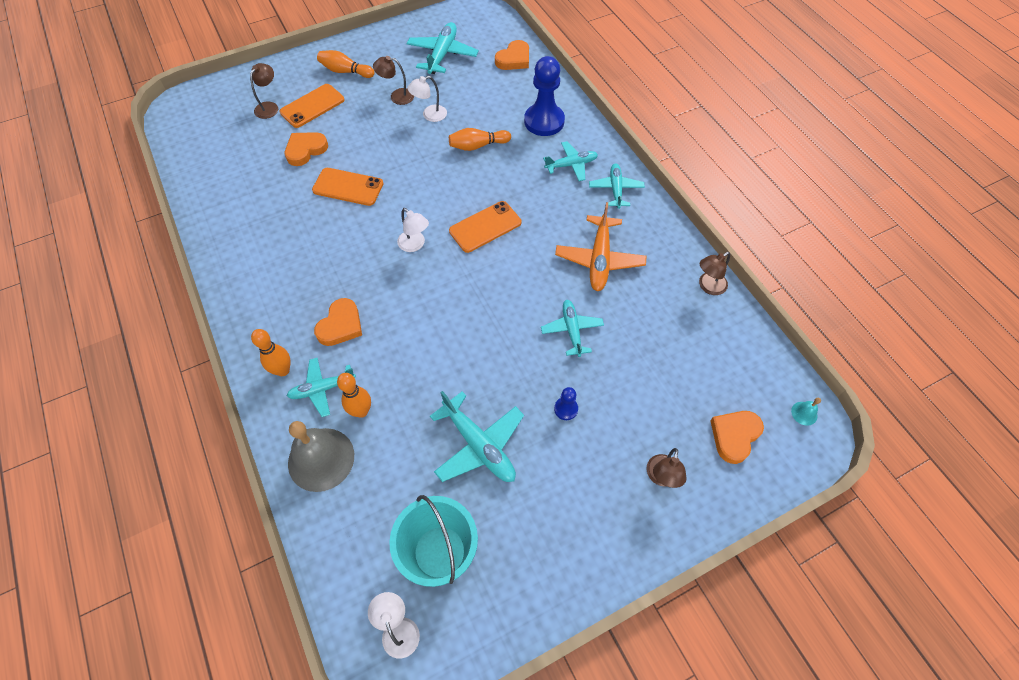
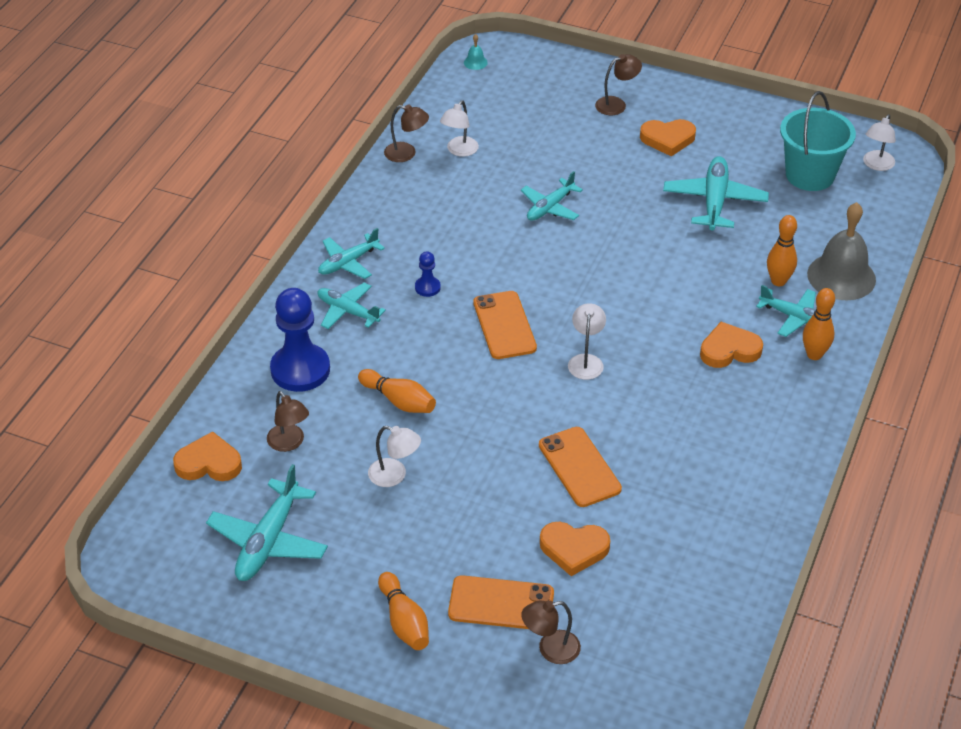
camera: 130 degrees left, 15 degrees down
(397, 96) = (395, 531): brown lamp -> brown lamp (289, 443)
(442, 54) = (268, 541): turquoise plane -> turquoise plane turned 45 degrees counterclockwise
(485, 227) = (504, 325): orange phone -> orange phone turned 60 degrees clockwise
(566, 409) = (625, 174): blue pawn -> blue pawn (427, 287)
(599, 259) = (453, 229): orange plane -> none
(685, 320) = (459, 151): none -> white lamp
(734, 436) = (538, 85): orange heart -> orange heart (667, 139)

